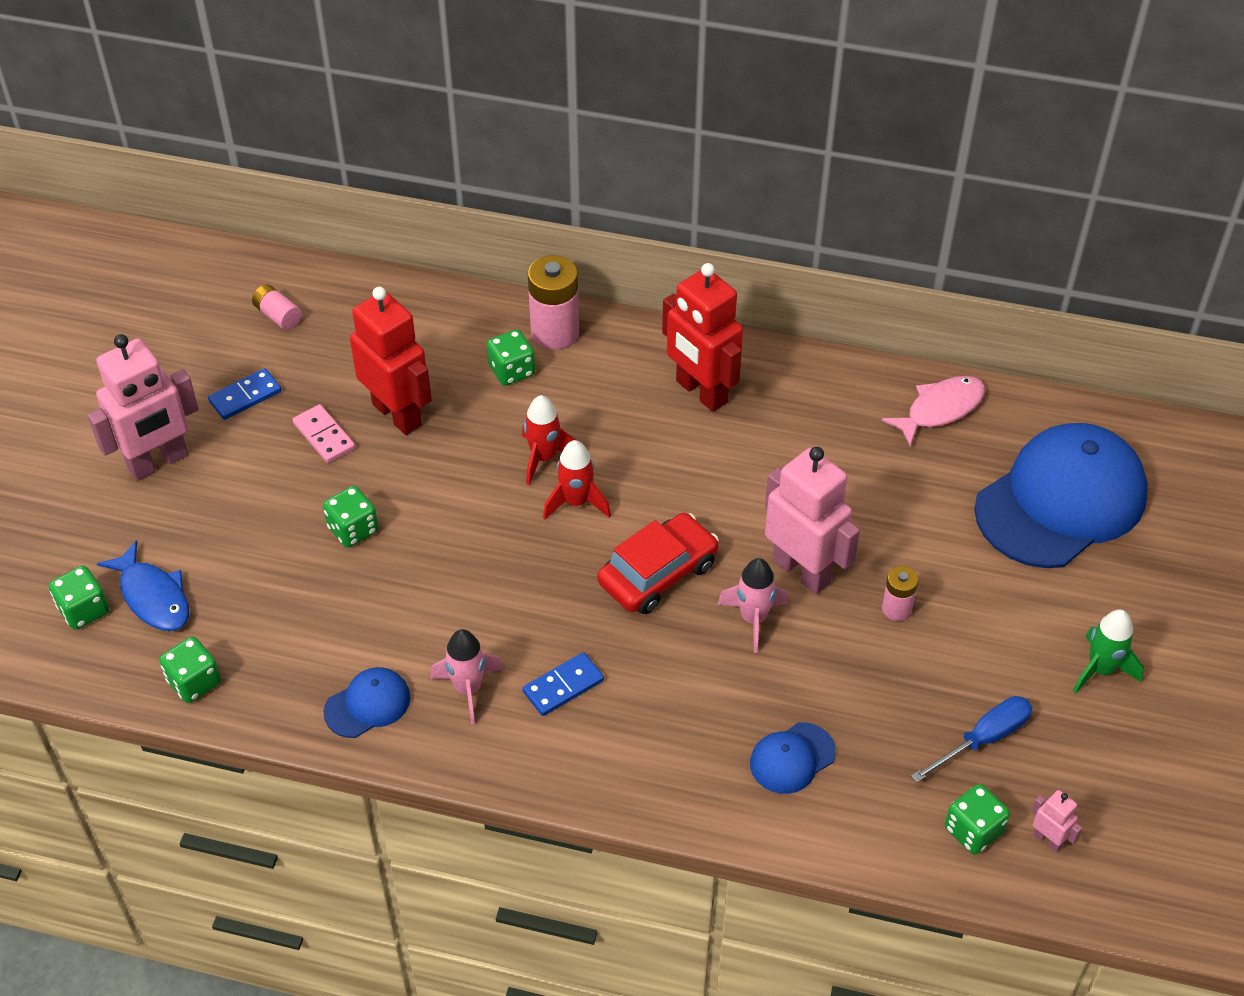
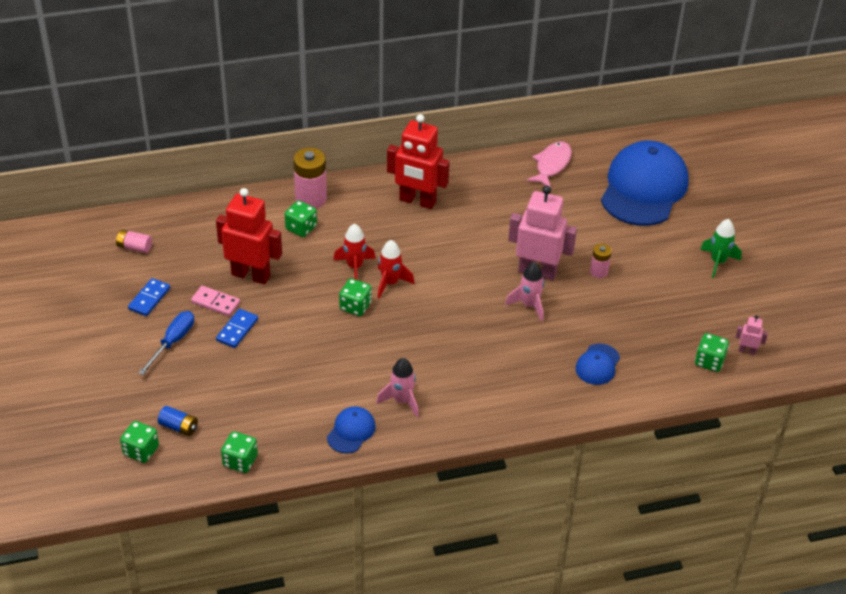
camera: 30 degrees left, 5 degrees down
(153, 597) = (179, 427): blue fish -> blue battery
(158, 462) = (123, 354): pink robot -> none
(353, 529) = (272, 345): green dice -> green dice (355, 306)
(563, 686) = (453, 378): blue domino -> blue domino (237, 330)
(658, 573) = (462, 302): red car -> none
(983, 739) = (685, 317): blue screwdriver -> blue screwdriver (173, 342)

